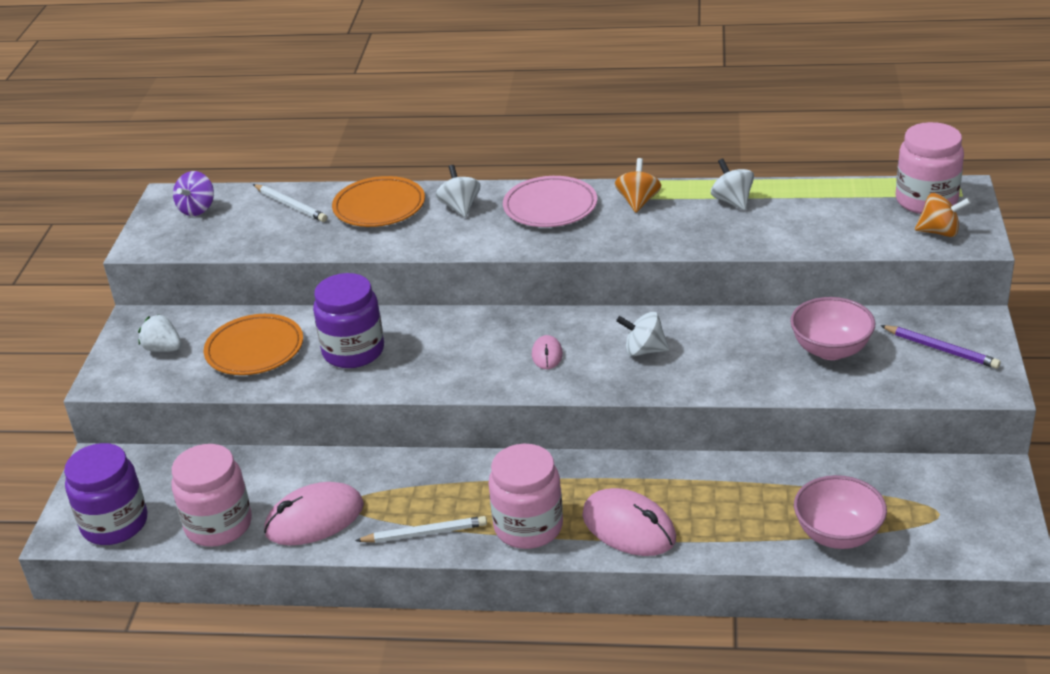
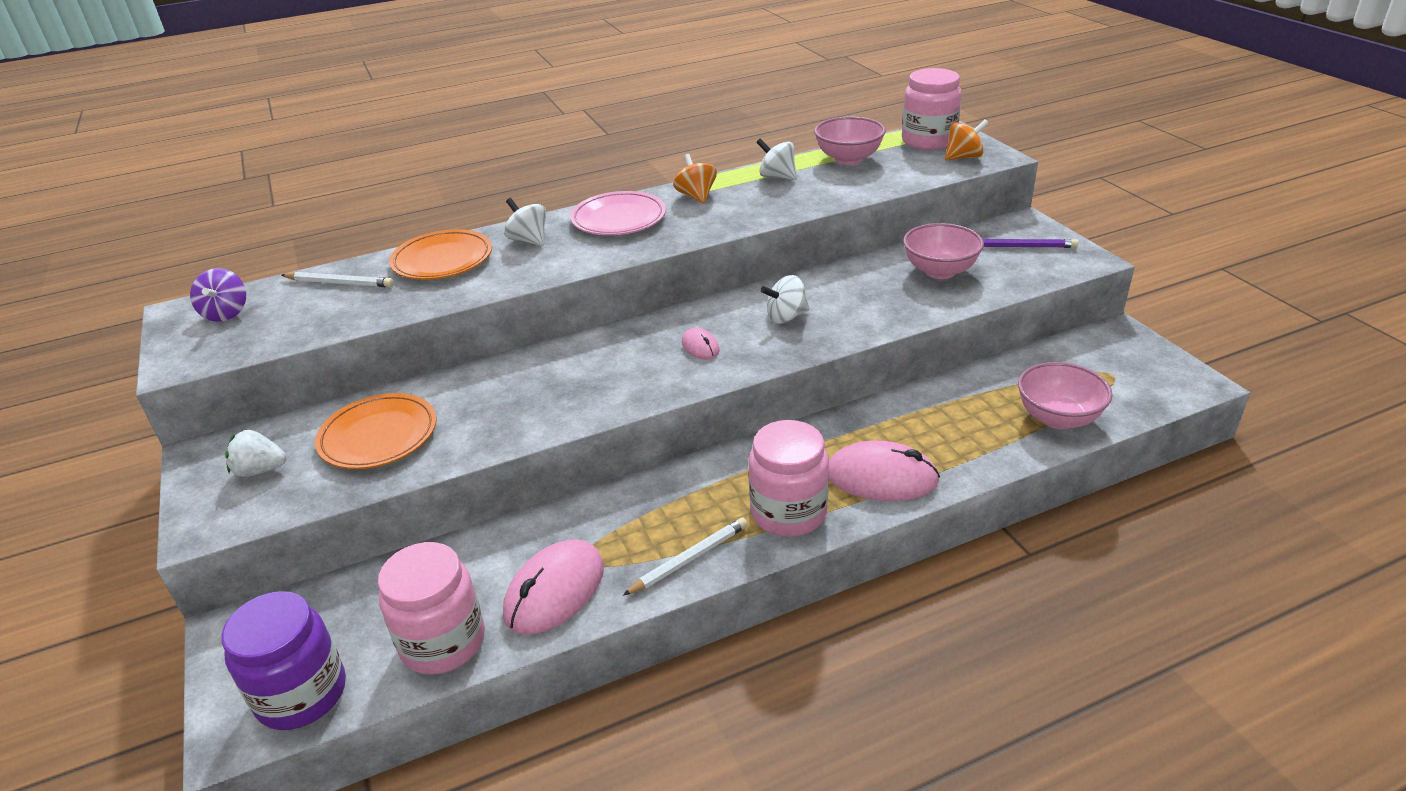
camera: 30 degrees left, 0 degrees up
(353, 351) = (496, 403): purple jar -> none
(821, 199) = (848, 159): none -> pink bowl

